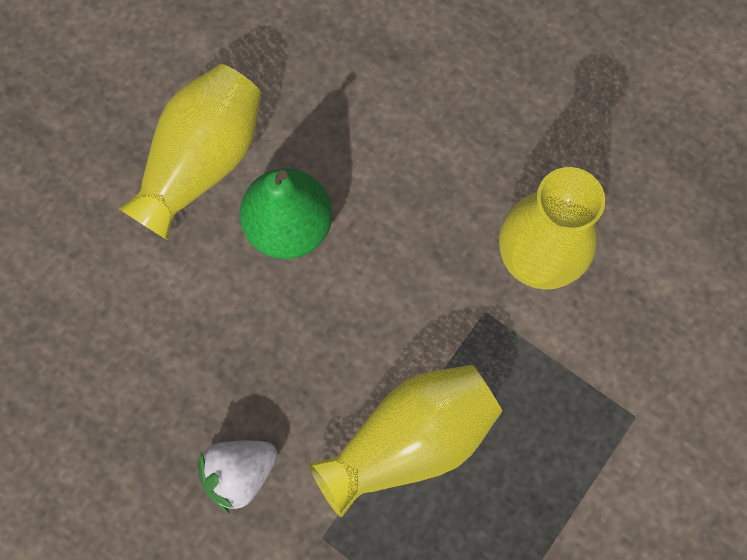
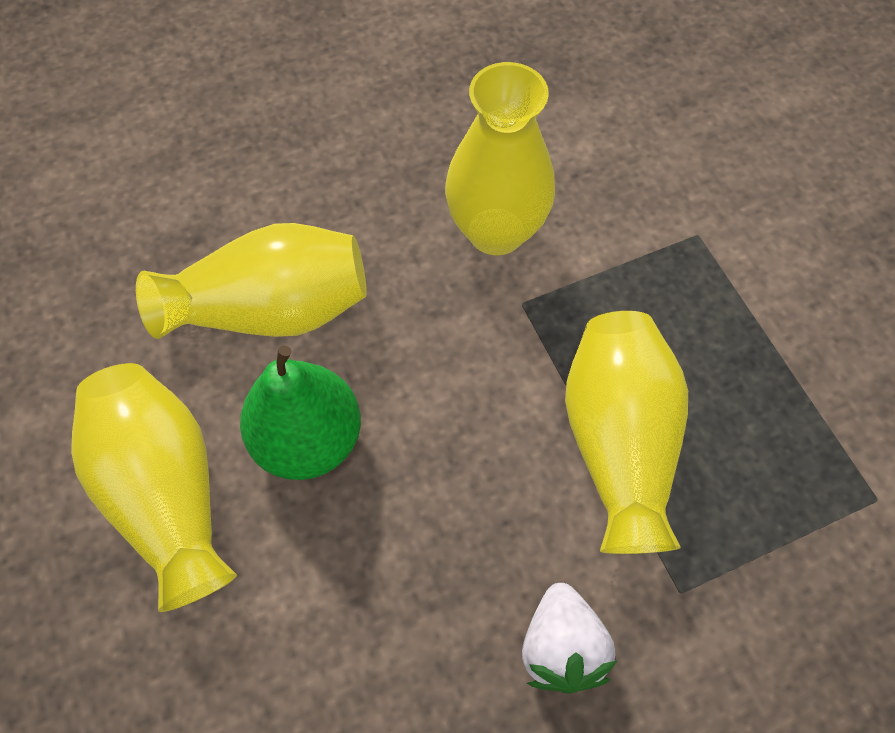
camera: 60 degrees left, 10 degrees down
(370, 141) = (271, 310): none -> yellow vase

